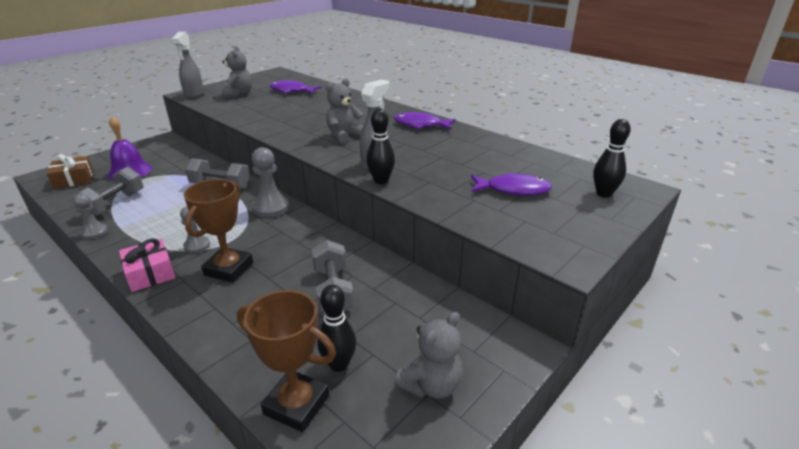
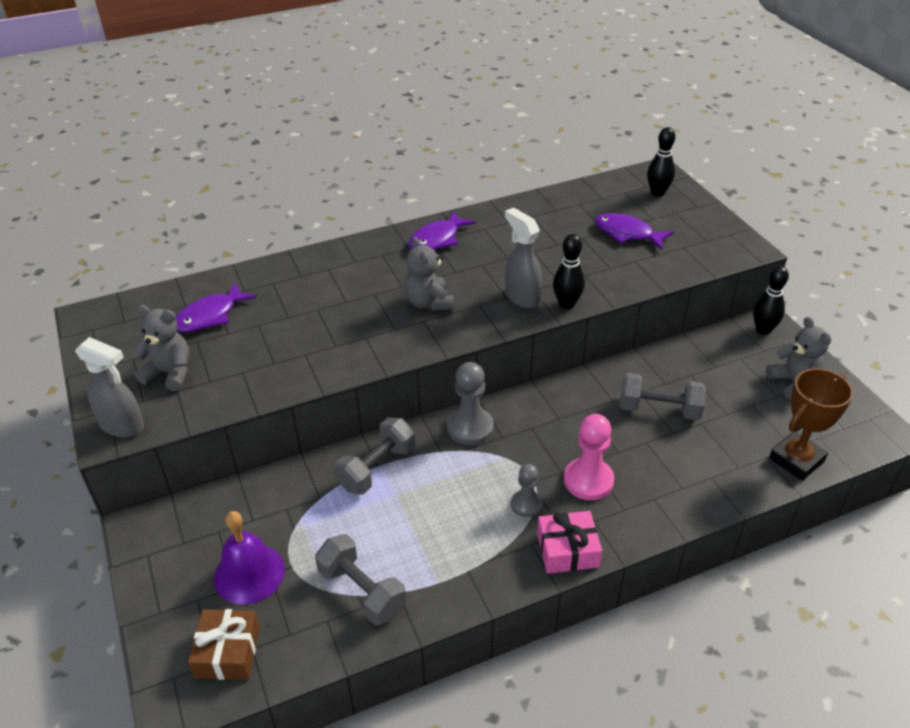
camera: 65 degrees left, 10 degrees up
(94, 232) = (436, 611): grey pawn -> none
(229, 269) = (588, 480): brown trophy -> pink pawn
(339, 364) = (758, 427): black bowling pin -> black bowling pin (763, 330)
(513, 190) = (627, 233): purple fish -> purple fish turned 90 degrees counterclockwise

